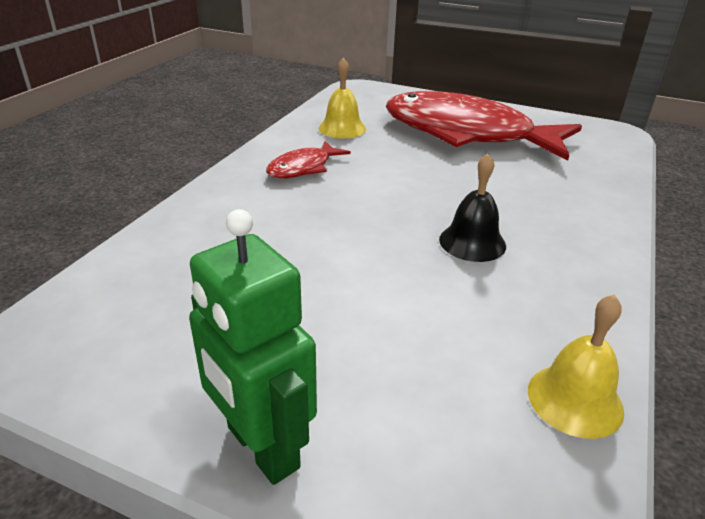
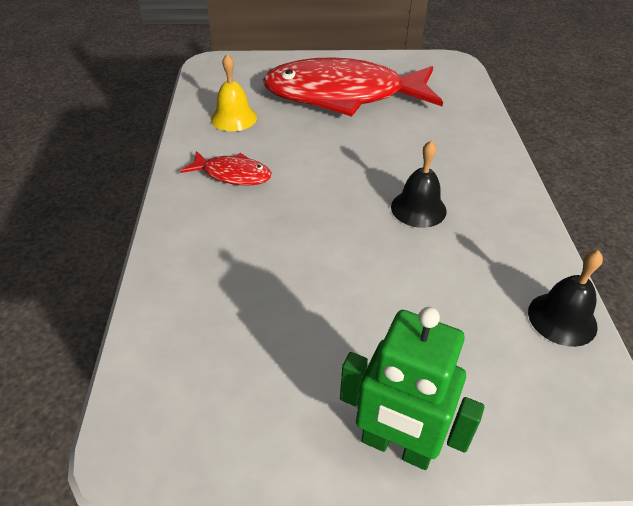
camera: 25 degrees left, 10 degrees up
(303, 168) = (233, 174): red fish -> red fish turned 90 degrees counterclockwise
(575, 400) = (562, 318): yellow bell -> black bell

